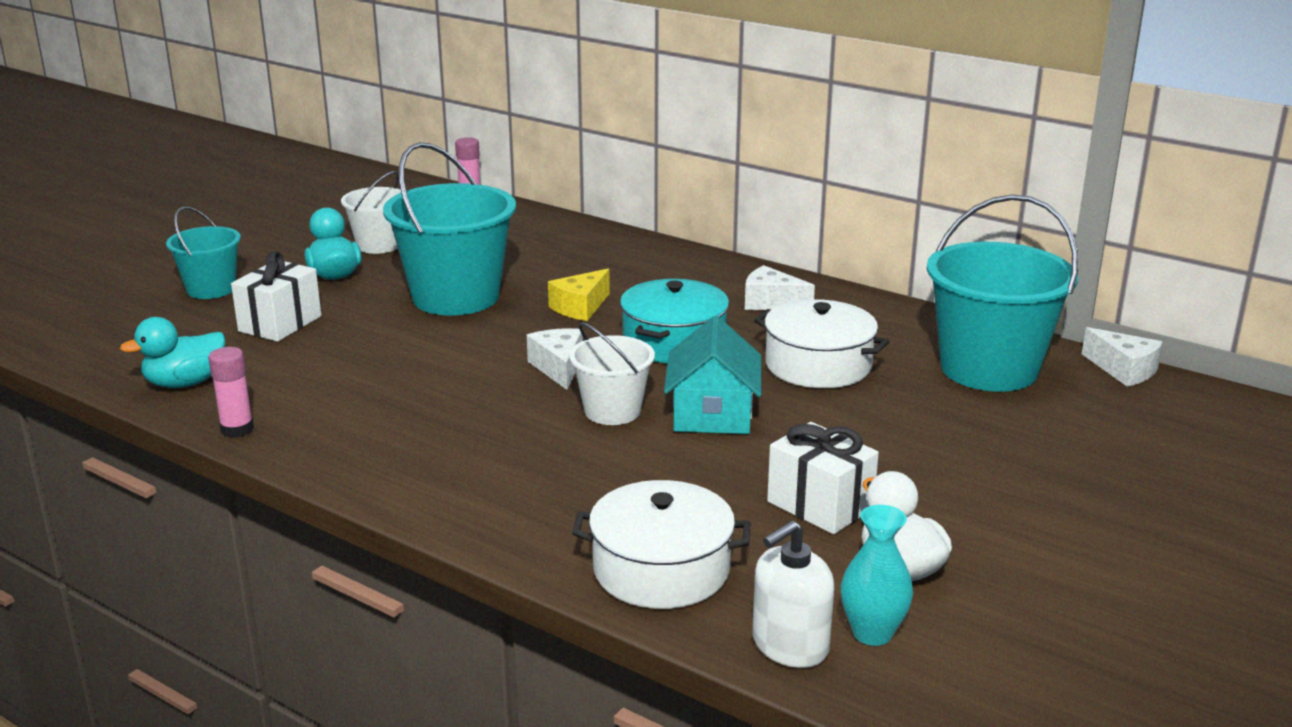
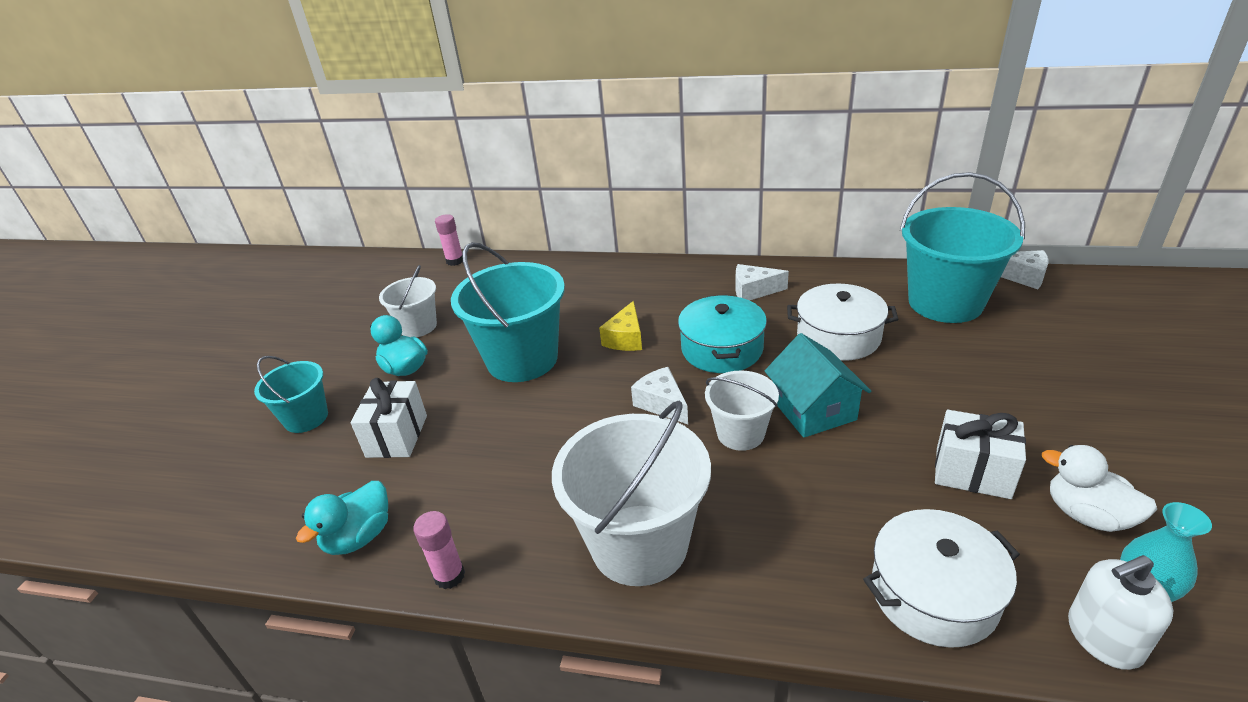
camera: 20 degrees left, 10 degrees up
(423, 458) = (639, 544): none -> white bucket
(790, 645) = (1104, 637): white soap dispenser -> white soap dispenser turned 45 degrees clockwise

